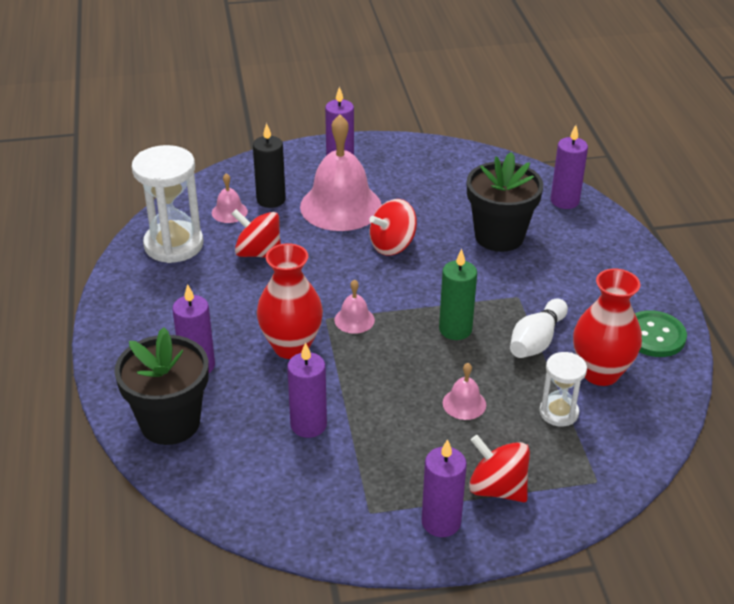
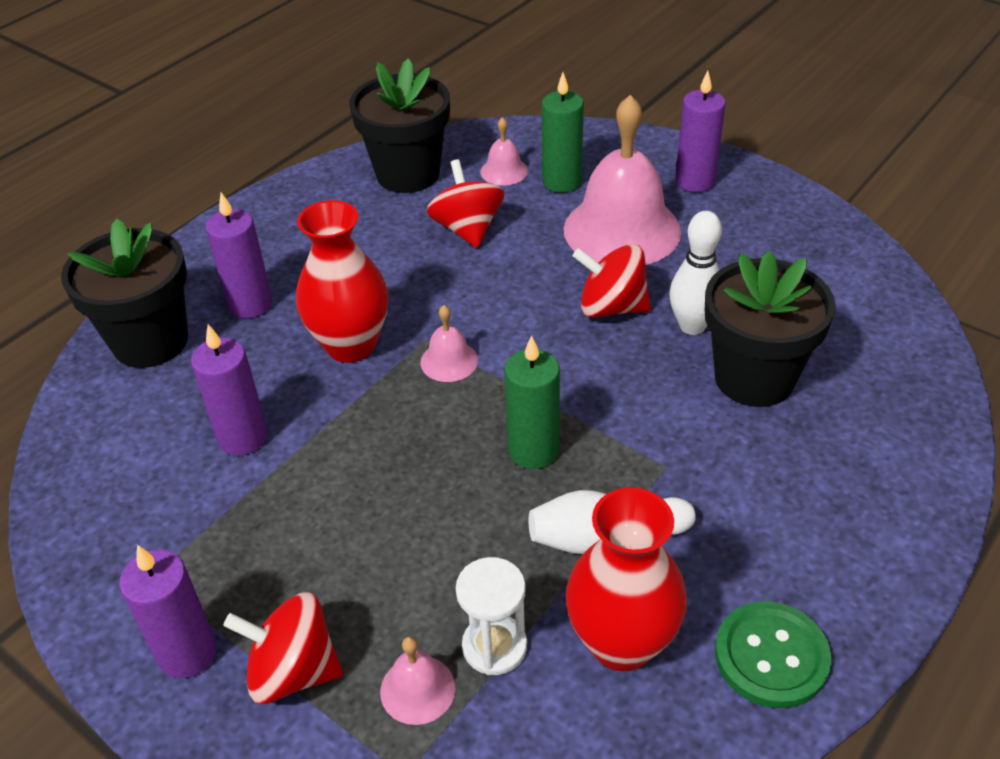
camera: 50 degrees right, 5 degrees up
(173, 245) = (408, 174): white hourglass -> black flower pot
(271, 200) = (561, 181): black candle -> green candle
(441, 231) = (692, 326): none -> white bowling pin
(464, 403) = (412, 542): pink bell -> pink bell (417, 689)
(497, 488) = (293, 671): red spinning top -> red spinning top turned 75 degrees counterclockwise
(564, 201) = (914, 390): purple candle -> none

